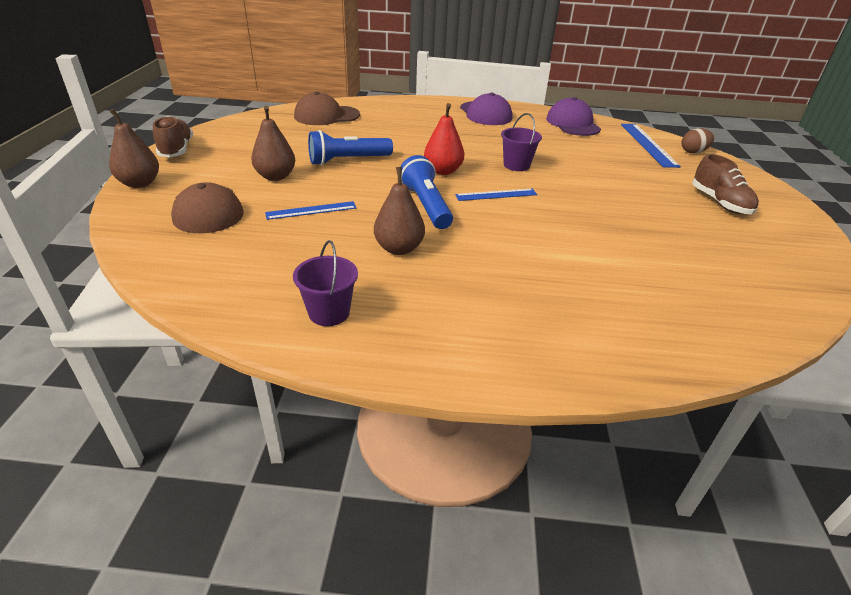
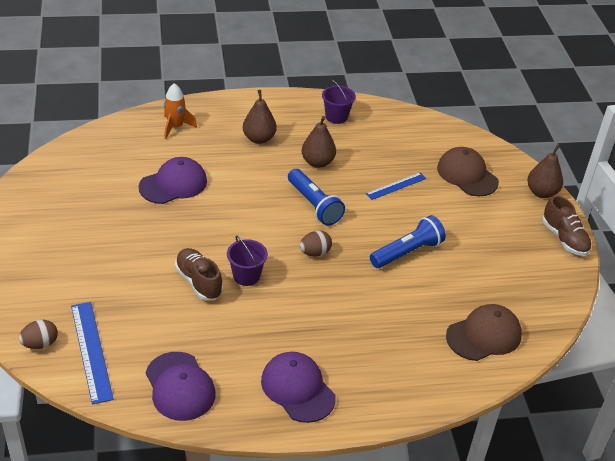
camera: 165 degrees right, 5 degrees up
(275, 176) = (451, 218): brown pear -> brown pear (259, 138)
(443, 171) = (315, 253): red pear -> brown egg
(496, 195) = (260, 228): blue ruler -> none
(606, 248) = (173, 184): none -> purple cap
(621, 331) = (175, 127): none -> orange rocket
(720, 203) = (57, 252): brown shoe -> brown shoe (198, 282)

